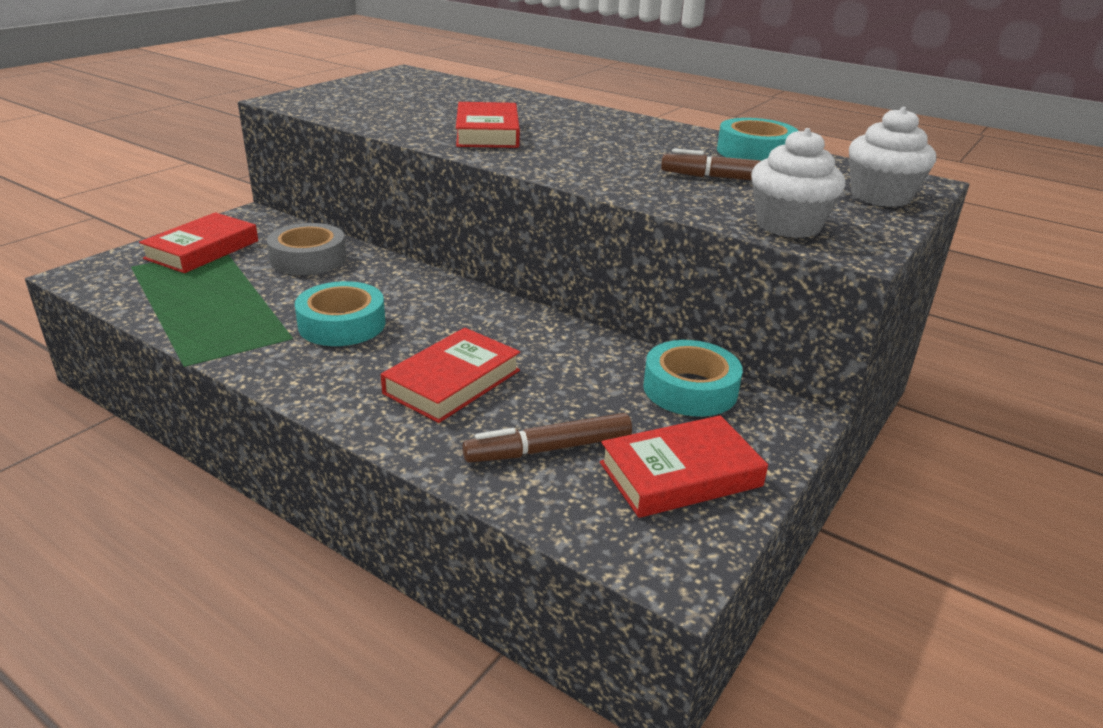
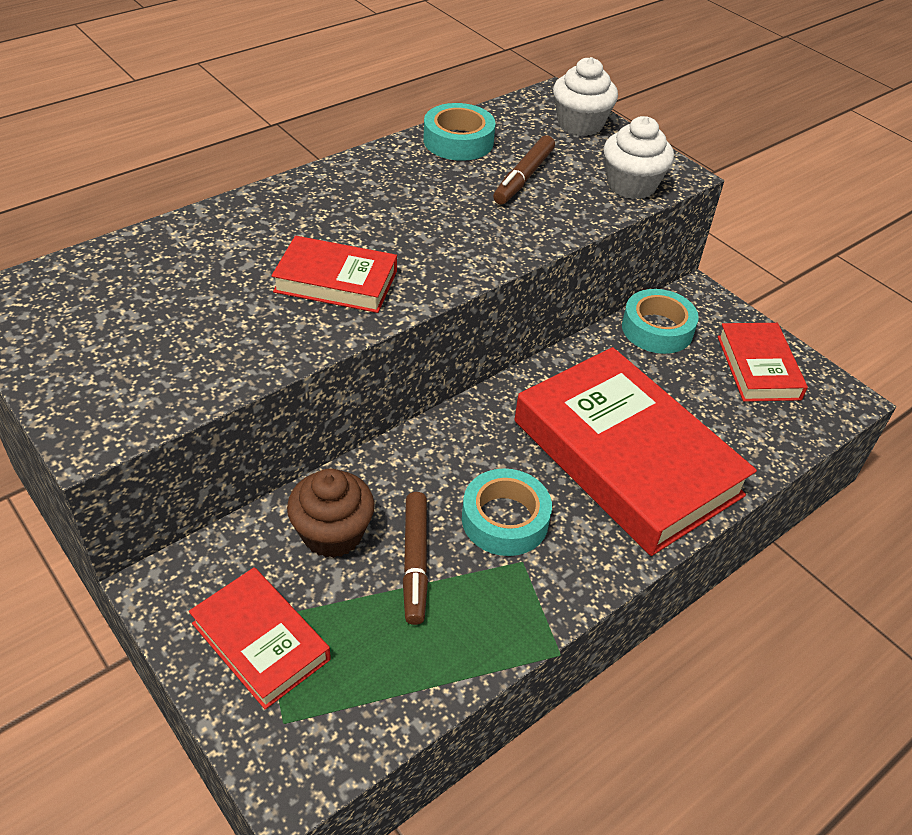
camera: 75 degrees left, 15 degrees up
(308, 259) = (332, 533): grey tape -> brown cupcake
(452, 382) = (626, 457): red book -> red book, size x1.96
(549, 449) = (725, 423): brown marker -> brown marker (415, 562)

